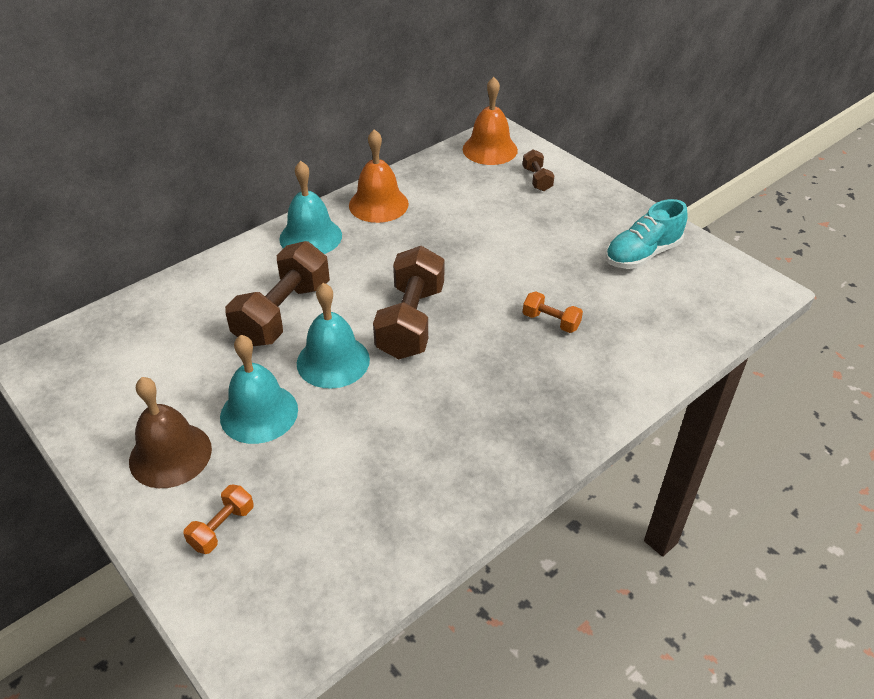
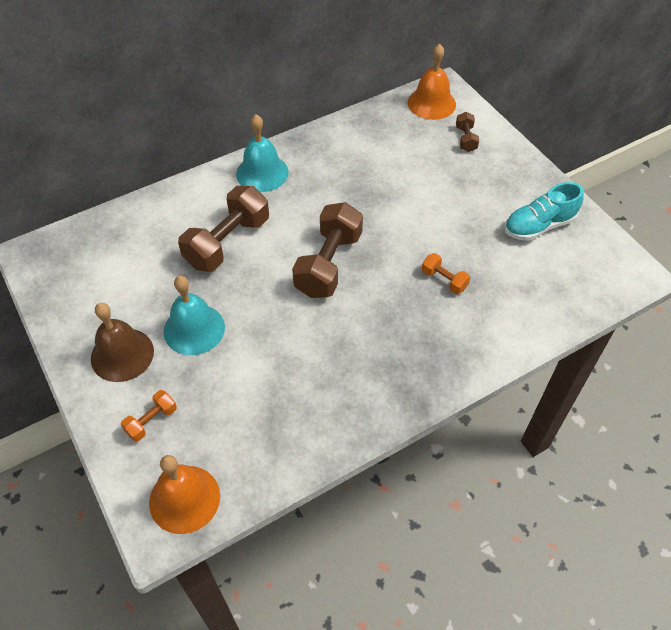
camera: 10 degrees right, 10 degrees up
(333, 361) = (259, 291): turquoise bell -> none
(378, 204) = (324, 148): orange bell -> orange bell (184, 499)

